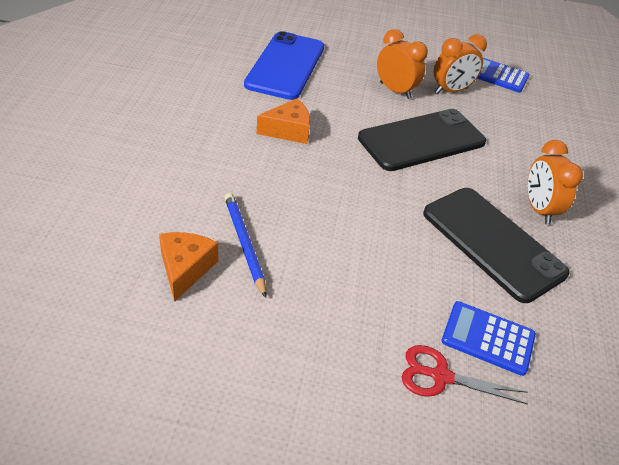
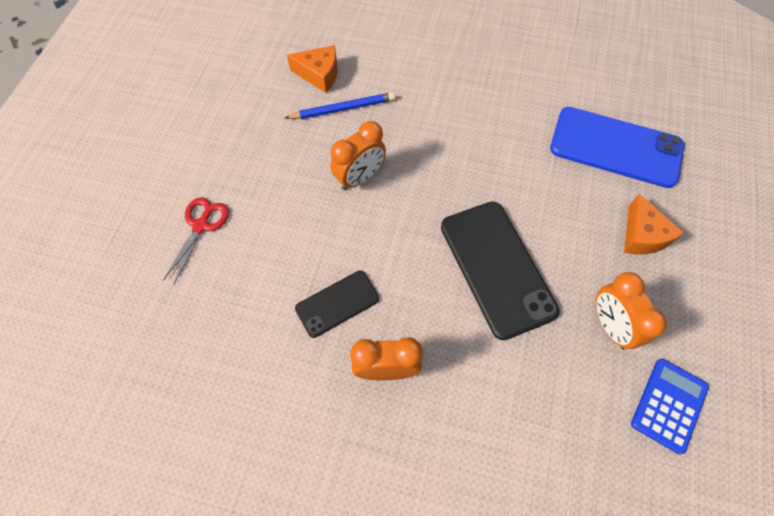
camera: 100 degrees right, 20 degrees up
(288, 131) = (495, 144): orange cheese -> orange cheese (642, 235)
(395, 90) = (593, 256): orange clock -> orange clock (360, 177)
(488, 338) = (229, 269): blue calculator -> none
(492, 243) = (337, 303): black phone -> black phone, size x0.55

